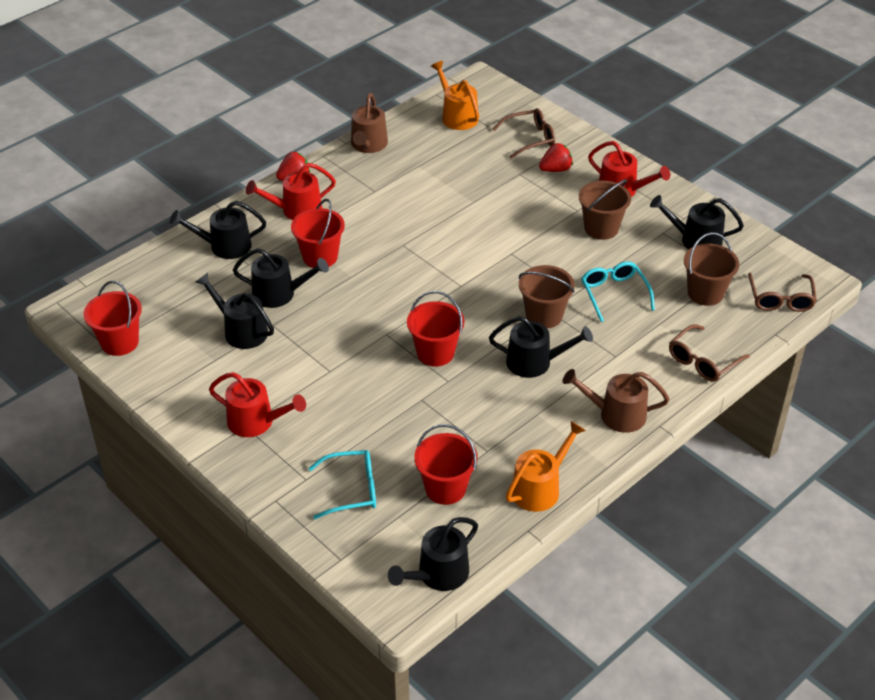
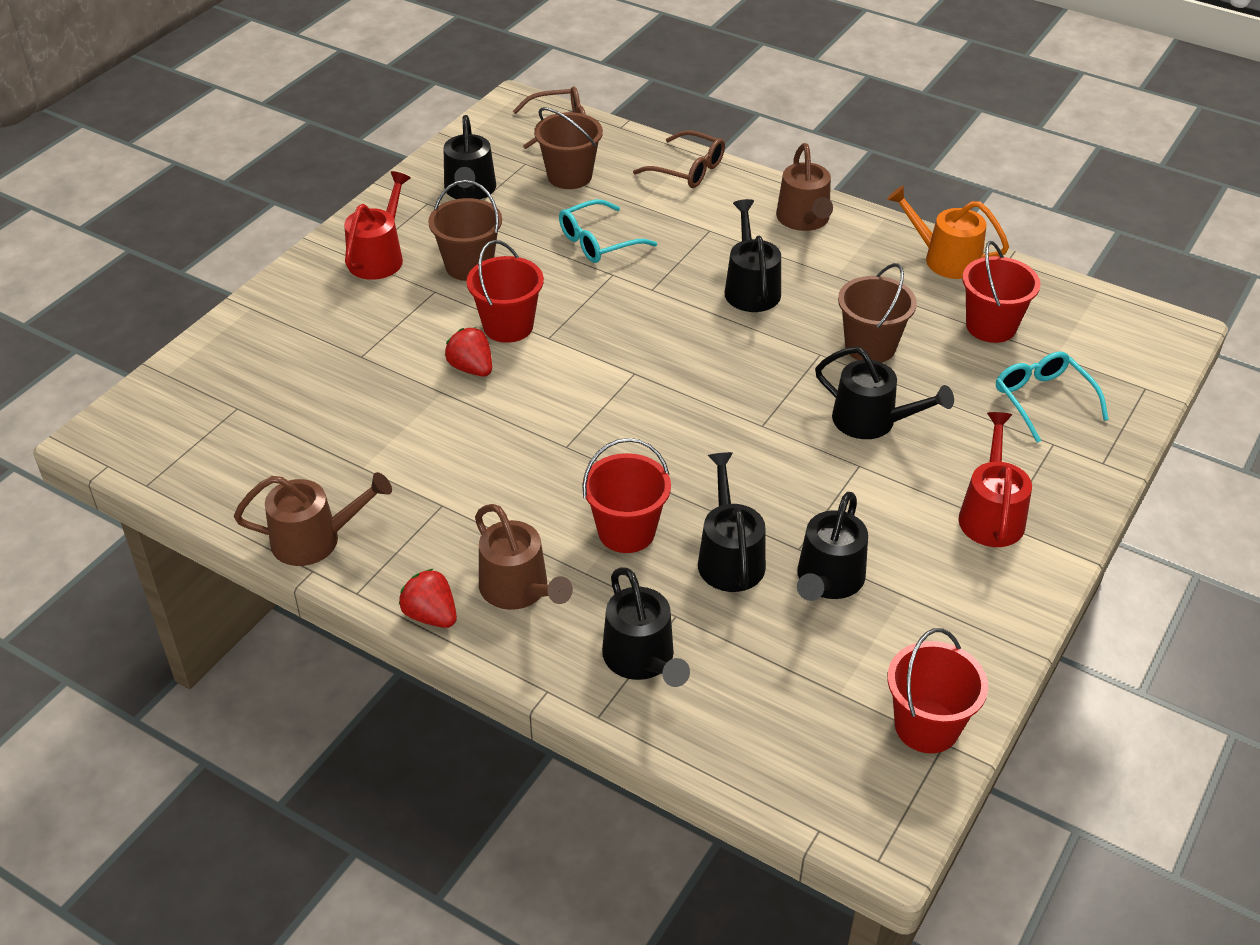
camera: 105 degrees left, 0 degrees up
(296, 210) = (518, 590): red watering can -> brown watering can
(435, 353) = (776, 373): red bucket -> red bucket (508, 326)
(438, 574) = (1110, 311): black watering can -> black watering can (872, 421)
(457, 116) = (213, 446): orange watering can -> none
(530, 138) = (267, 357): brown glasses -> none
(544, 315) = (663, 292): brown bucket -> brown bucket (870, 347)
(555, 169) = (343, 322): red strawberry -> red strawberry (471, 368)

